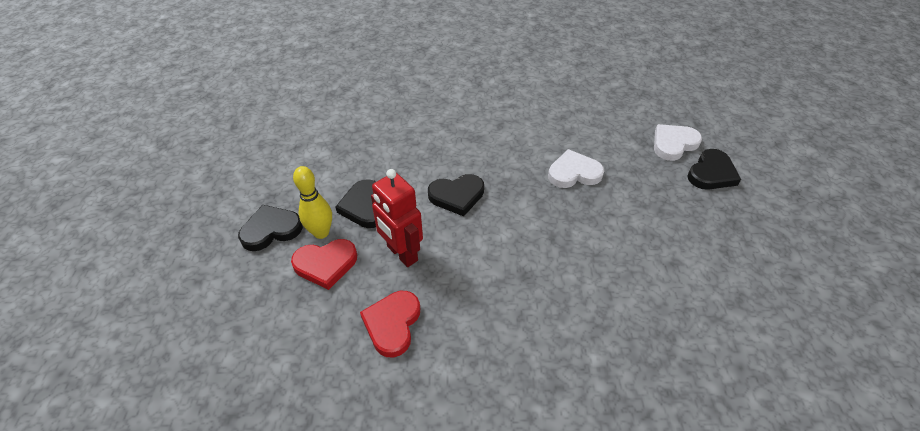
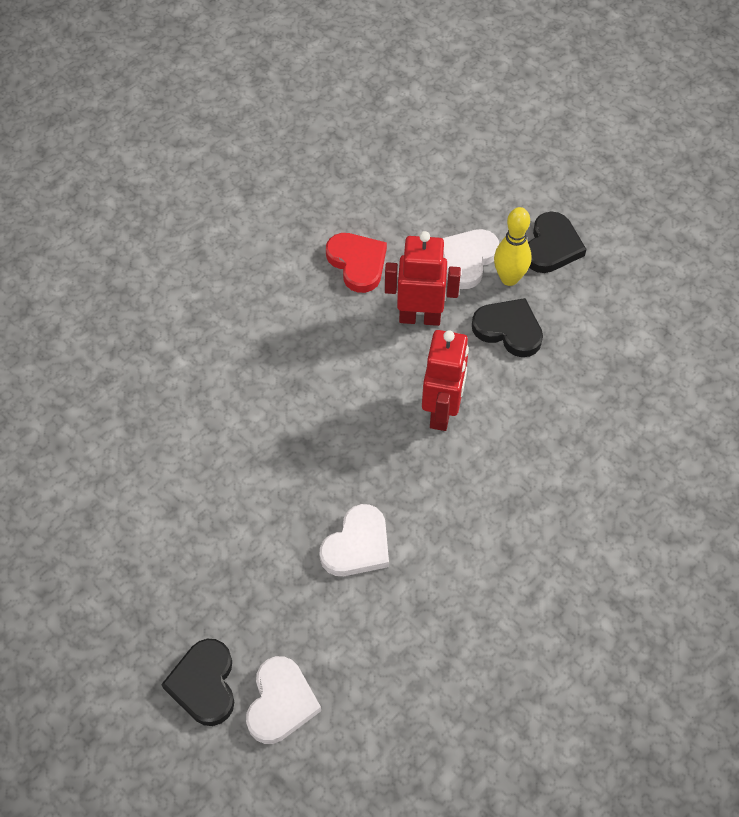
camera: 135 degrees right, 10 degrees up
(326, 264) = (467, 260): red heart -> white heart
(457, 196) = (442, 412): black heart -> red robot

